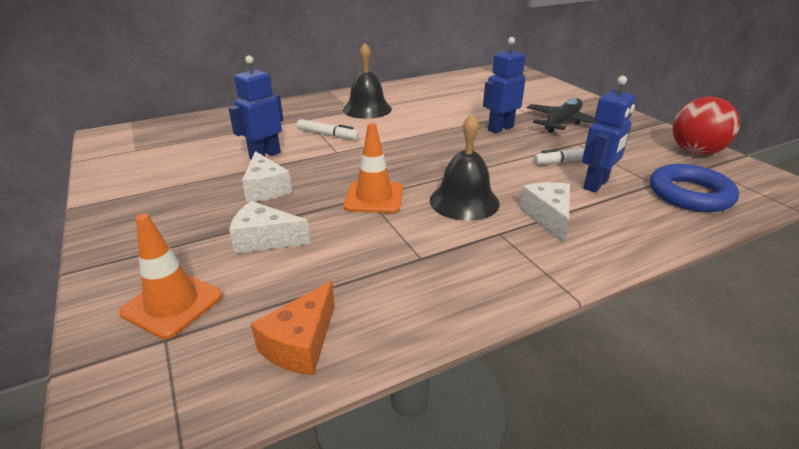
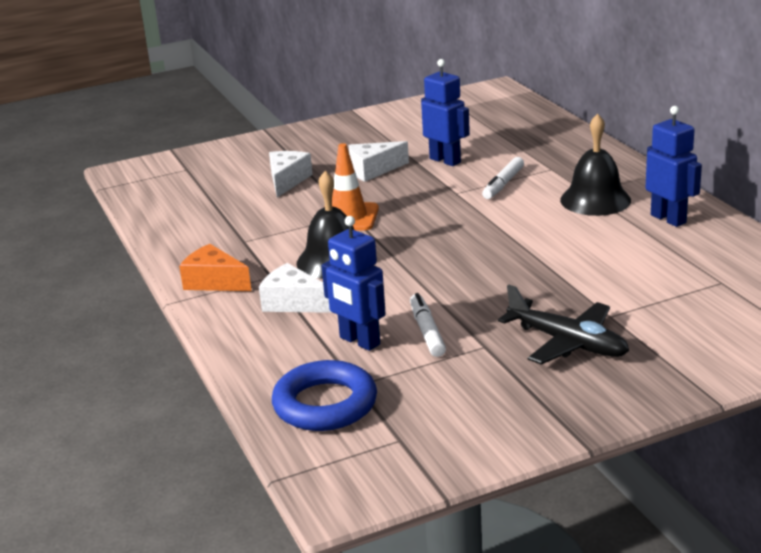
camera: 95 degrees right, 5 degrees down
(172, 304) = (219, 165): orange traffic cone -> none
(301, 343) = (165, 206): orange cheese -> orange cheese (214, 282)
(500, 128) = (536, 290): blue robot -> blue robot (668, 219)
(548, 217) = (293, 303): white cheese -> white cheese turned 150 degrees counterclockwise
(695, 152) = (455, 445): red ball -> none

